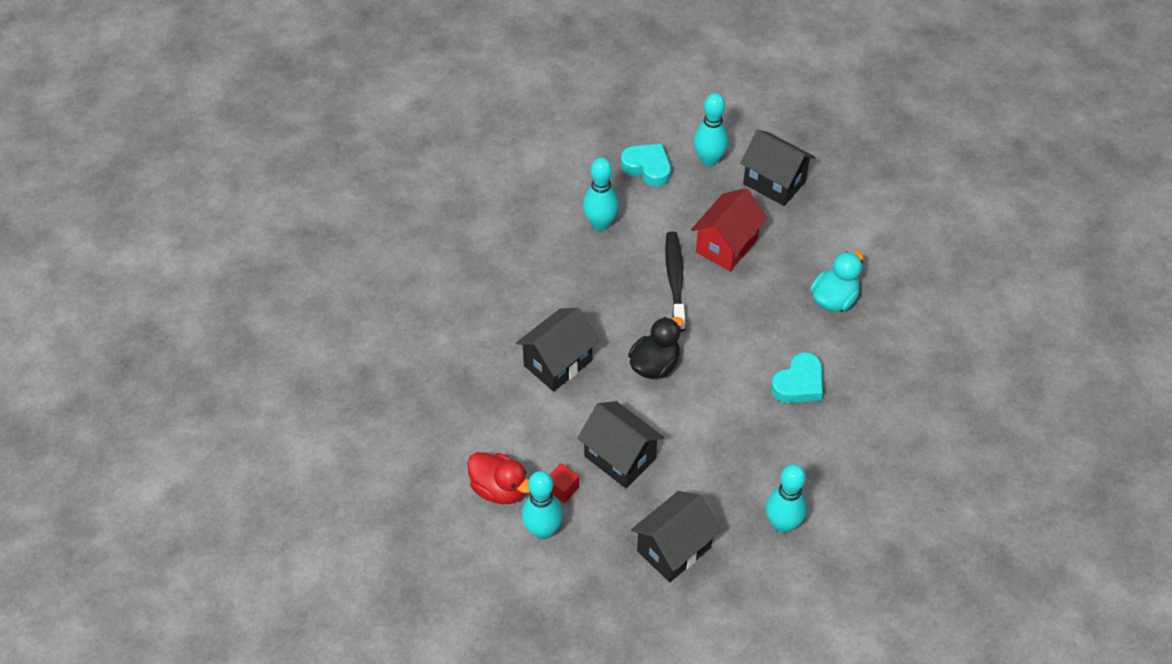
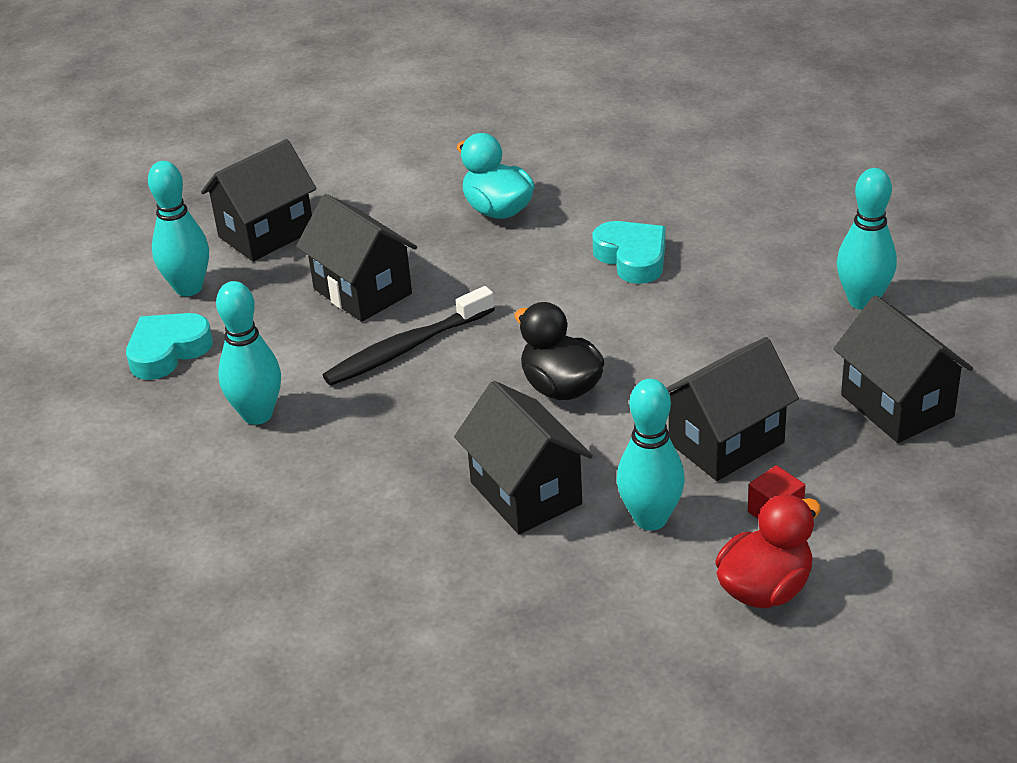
camera: 75 degrees left, 15 degrees down
(543, 530) = (852, 543): turquoise bowling pin -> turquoise bowling pin (650, 519)
(675, 280) = (406, 348): black toothbrush -> black toothbrush turned 45 degrees counterclockwise
(726, 246) = (362, 291): red house -> black house

